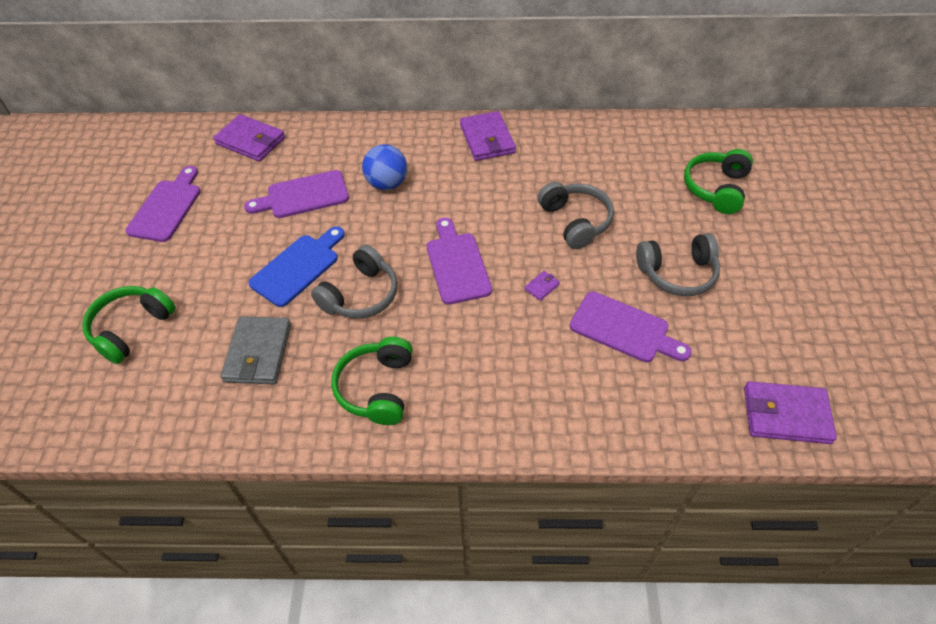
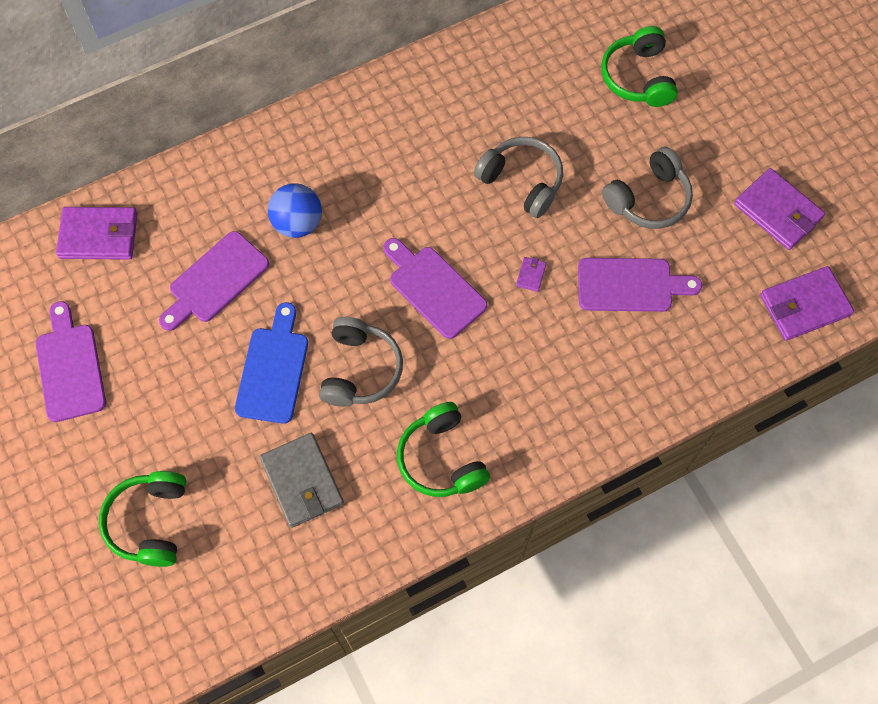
camera: 30 degrees left, 15 degrees up
(487, 139) = (370, 114): purple wallet -> purple wallet (778, 211)

